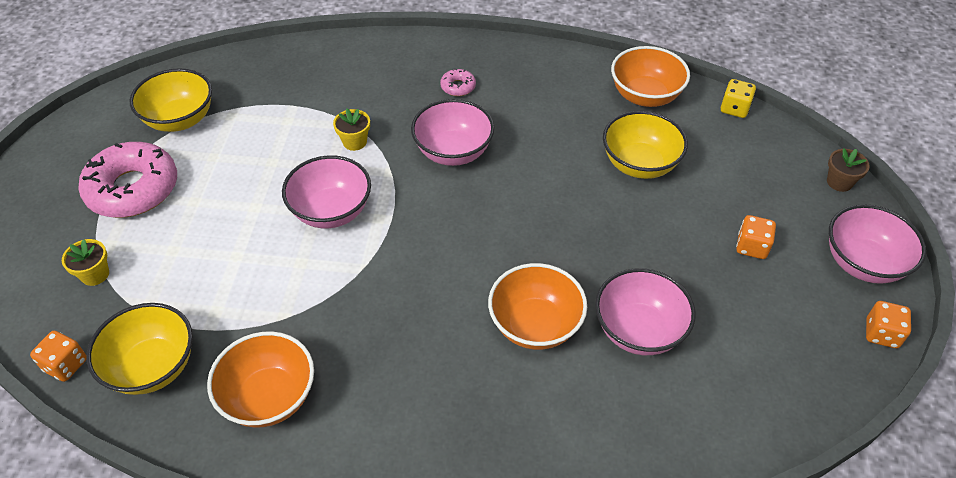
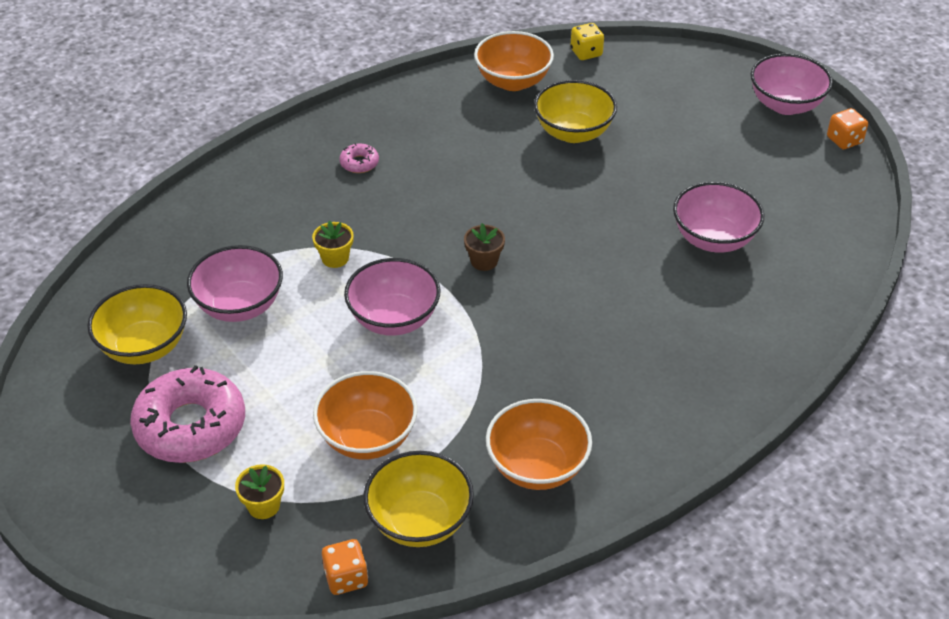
camera: 45 degrees left, 5 degrees down
(453, 152) = (426, 213): pink bowl -> pink bowl (240, 306)
(535, 325) = (647, 284): orange bowl -> orange bowl (367, 437)
(751, 247) = (712, 139): orange dice -> none
(839, 182) = (712, 62): brown flower pot -> brown flower pot (484, 261)

